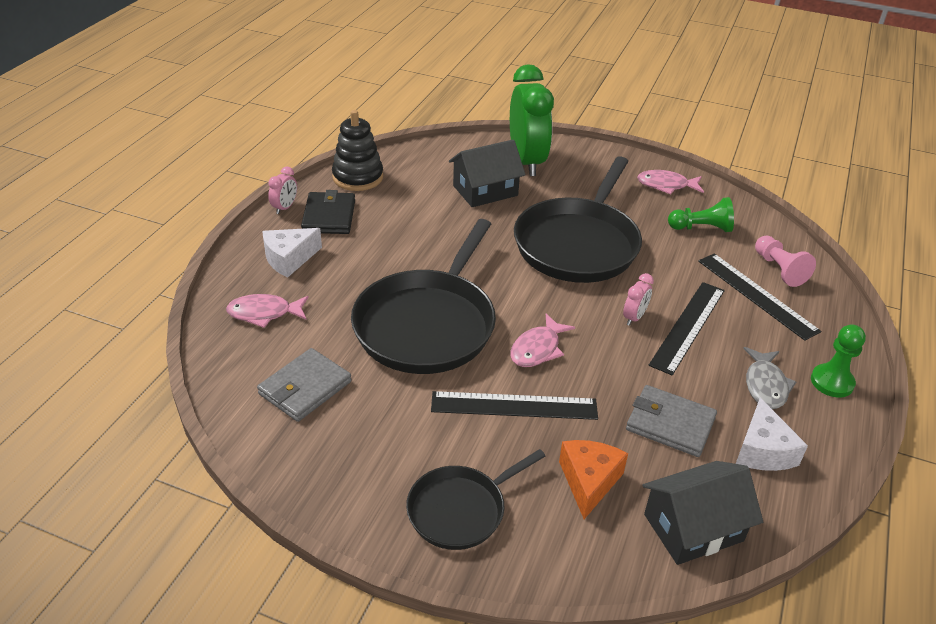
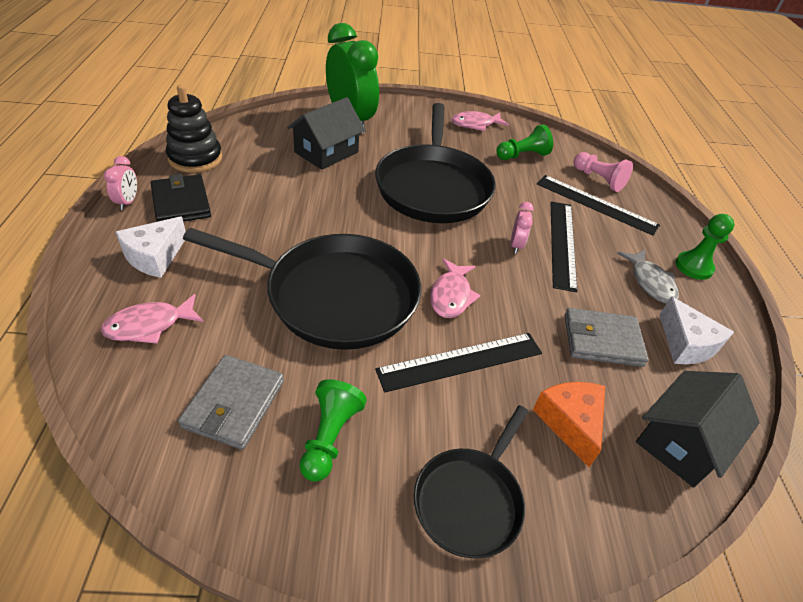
camera: 25 degrees left, 5 degrees up
(369, 432) = (330, 437): none -> green pawn
(427, 325) = (335, 296): black pan -> black pan turned 75 degrees counterclockwise

